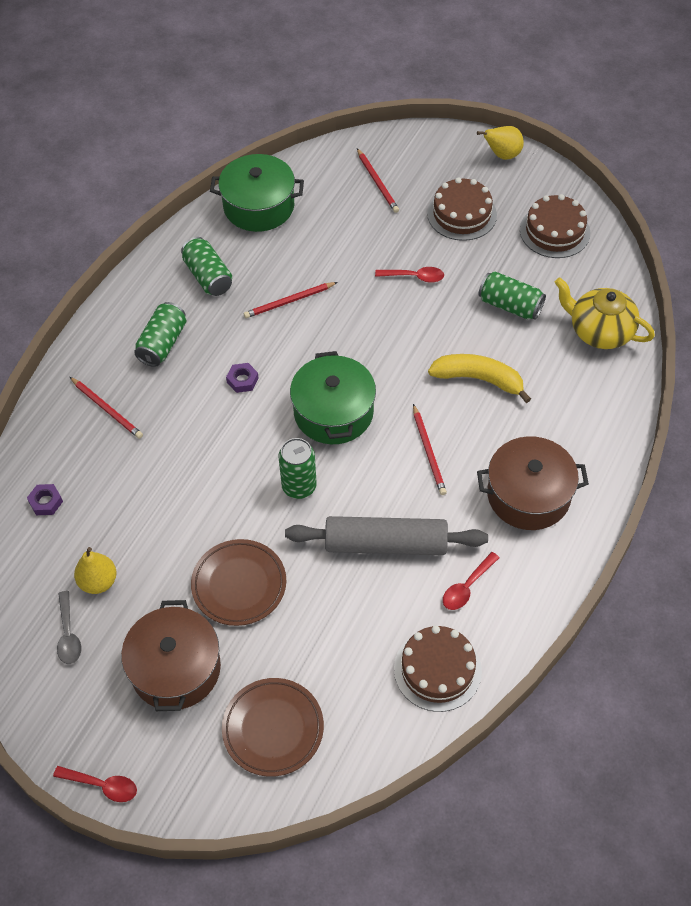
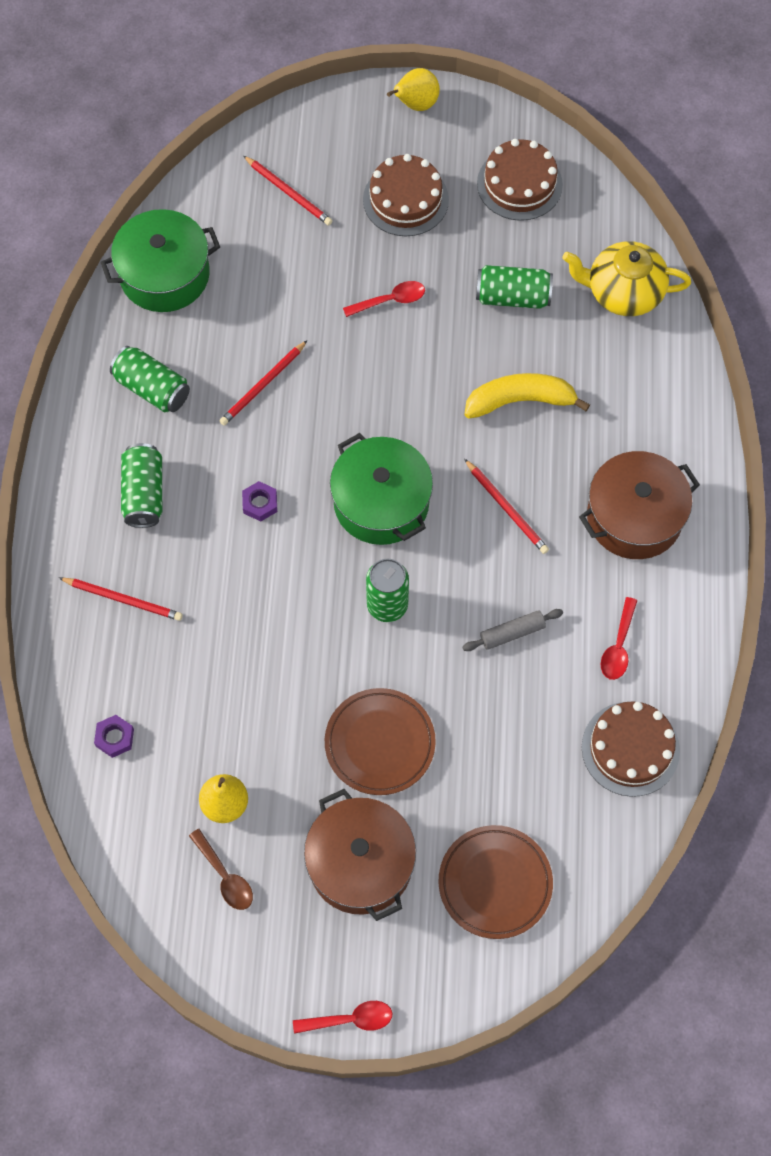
camera: 25 degrees left, 10 degrees up
(68, 634) = (225, 876): grey spoon -> brown spoon
(386, 544) = (512, 633): grey rolling pin -> grey rolling pin, size x0.46

